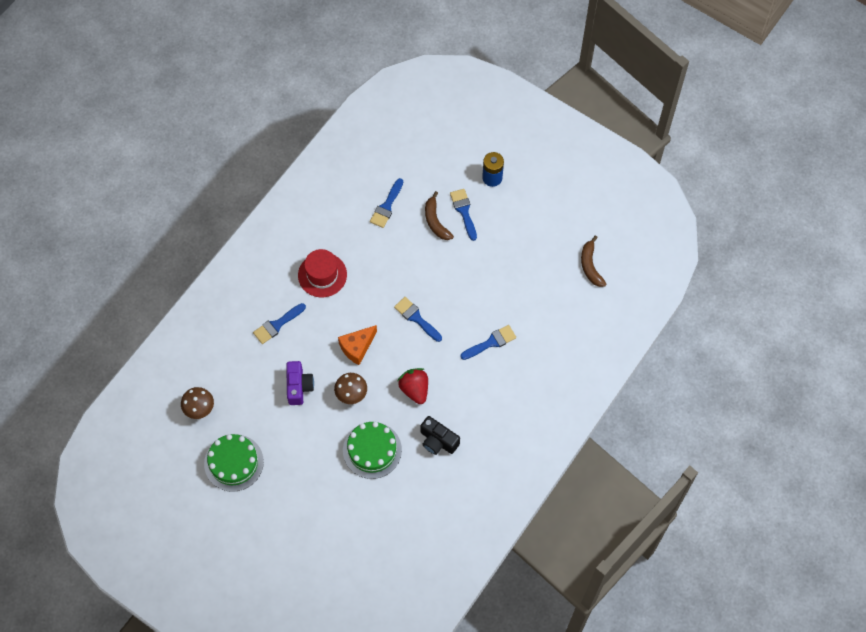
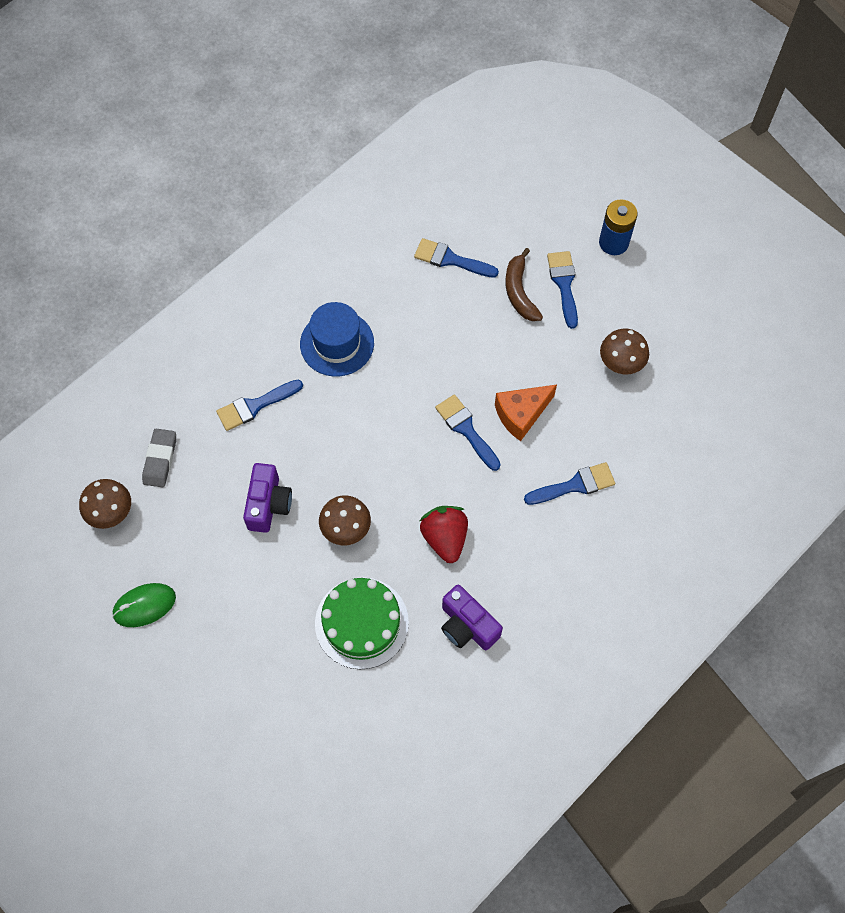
camera: 10 degrees right, 0 degrees up
(223, 369) = (160, 459): none -> grey eraser
(233, 462) = (144, 606): green cake -> green mouse
(322, 275) = (337, 343): red hat -> blue hat
(357, 347) = (368, 459): orange cheese -> orange cheese (521, 414)
(386, 206) = (450, 259): blue brush -> blue brush turned 75 degrees clockwise
(438, 441) = (467, 626): black camera -> purple camera
(508, 259) = (620, 364): none -> brown mushroom
(590, 266) = (745, 393): brown banana -> none

